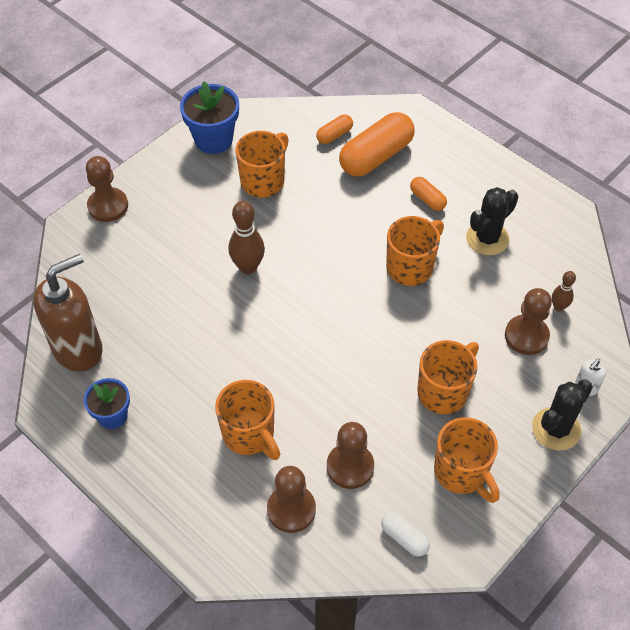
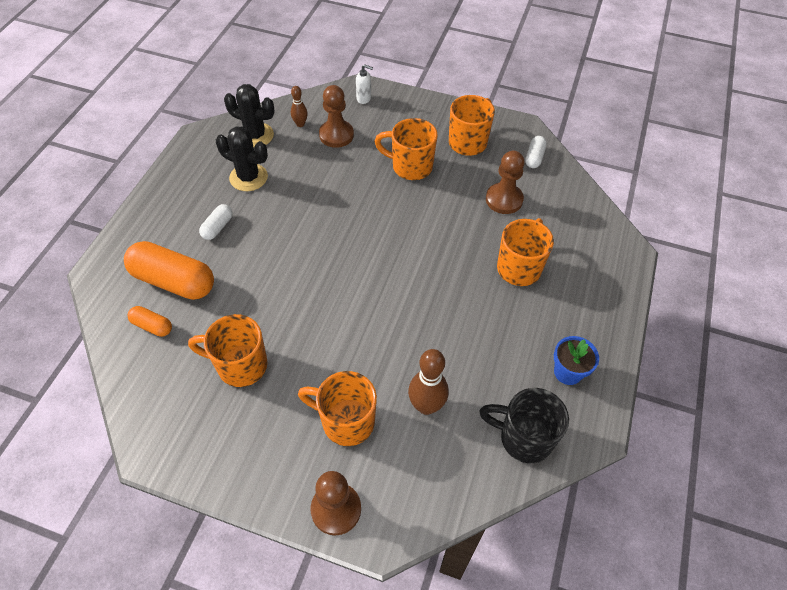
camera: 115 degrees left, 0 degrees up
(78, 349) = (524, 438): brown soap dispenser -> black mug
(213, 140) = (193, 442): blue flower pot -> none
(248, 267) = (357, 335): brown bowling pin -> brown bowling pin (426, 406)
(291, 509) = (558, 221): brown pawn -> none
(411, 267) = (301, 217): orange mug -> orange mug (346, 421)
(427, 199) = (218, 227): orange capsule -> white capsule
(556, 429) = (406, 106): black cactus -> black cactus (255, 135)

